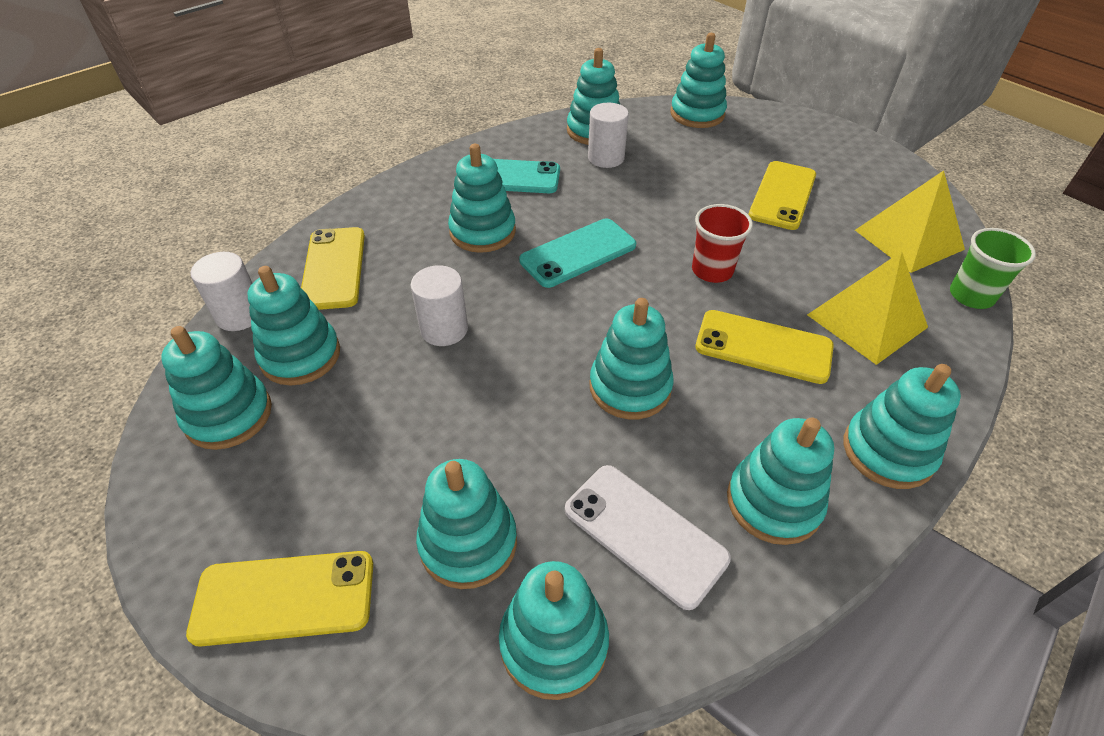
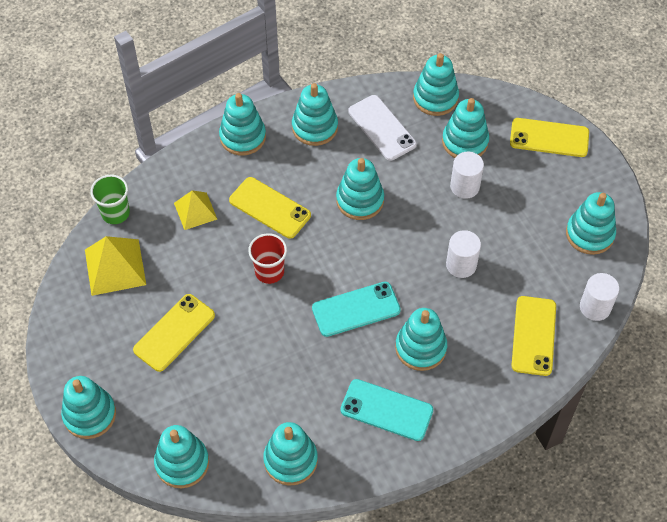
camera: 165 degrees left, 10 degrees up
(300, 356) = (552, 265): turquoise stacking toy -> turquoise stacking toy (89, 415)
(606, 158) = (295, 416): white cylinder -> white cylinder (464, 186)
(867, 321) = (195, 211): yellow pyramid -> yellow pyramid, size x0.65

